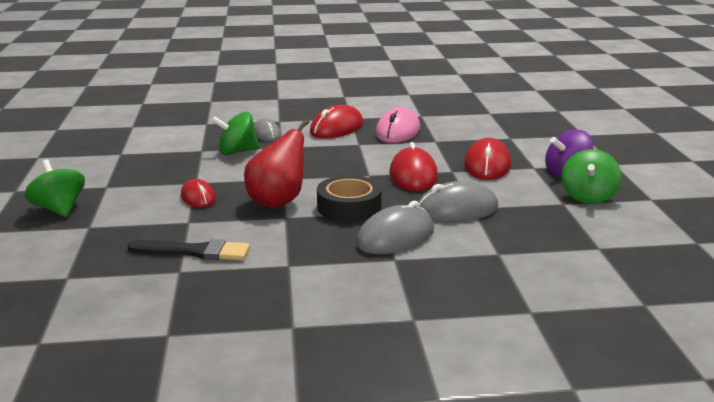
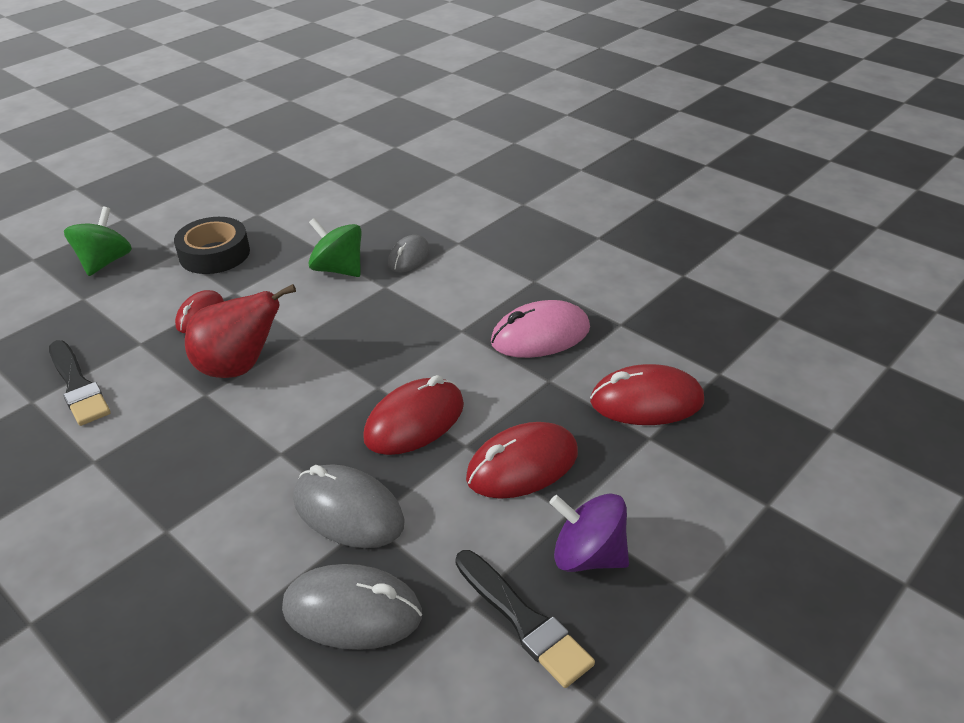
camera: 50 degrees right, 15 degrees up
(336, 128) = (489, 289): red mouse -> red mouse (646, 401)
(349, 207) = (273, 422): black tape -> black tape (214, 254)
(395, 237) = (224, 500): grey mouse -> grey mouse (352, 611)
(588, 197) = (523, 620): green spinning top -> black brush

